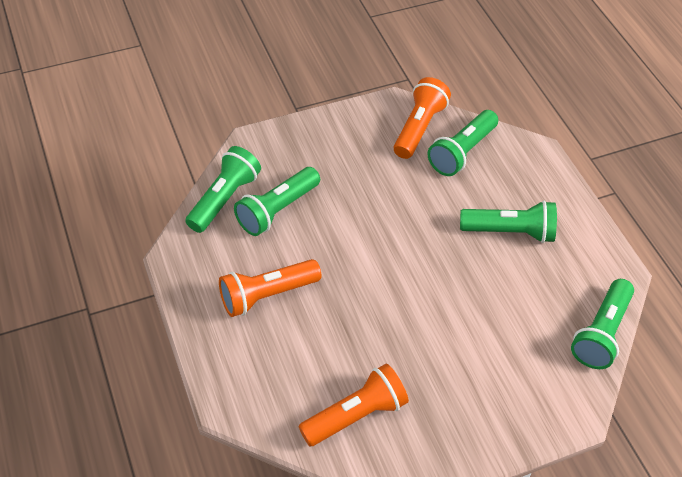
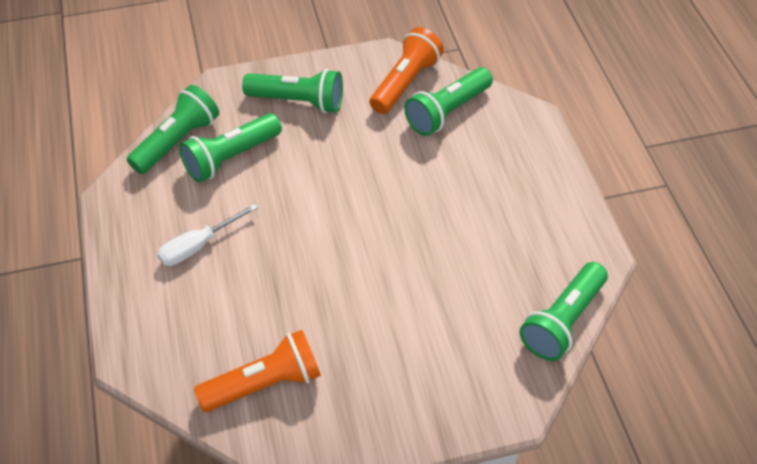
camera: 10 degrees right, 0 degrees up
(267, 295) = (198, 246): orange flashlight -> white screwdriver
(510, 231) = (482, 201): green flashlight -> green flashlight (298, 101)

